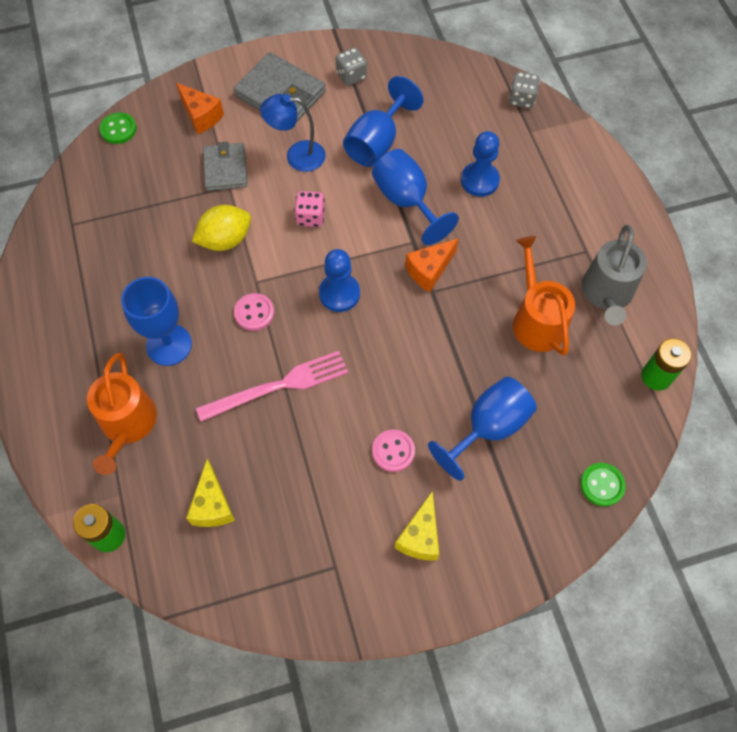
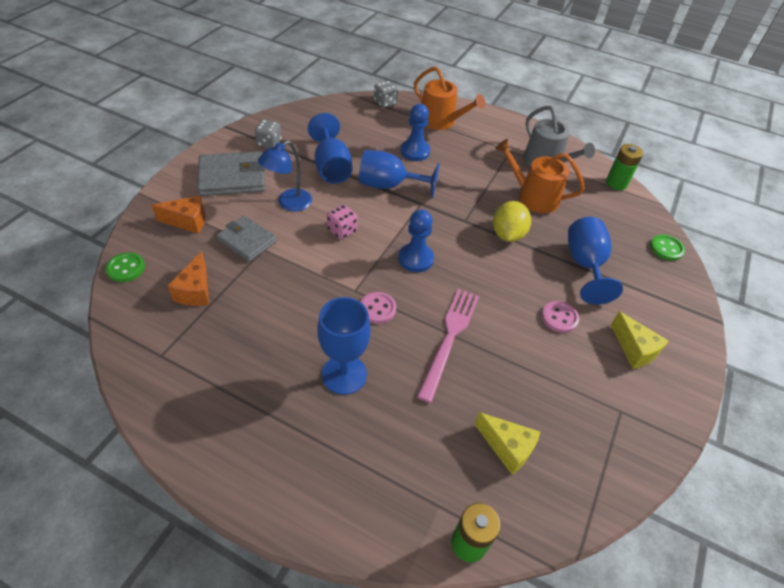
camera: 50 degrees left, 15 degrees down
(127, 424) = (382, 453): orange watering can -> orange watering can (441, 121)
(225, 240) = (301, 281): yellow lemon -> yellow lemon (507, 234)
(429, 270) = (449, 211): orange cheese -> orange cheese (195, 291)

